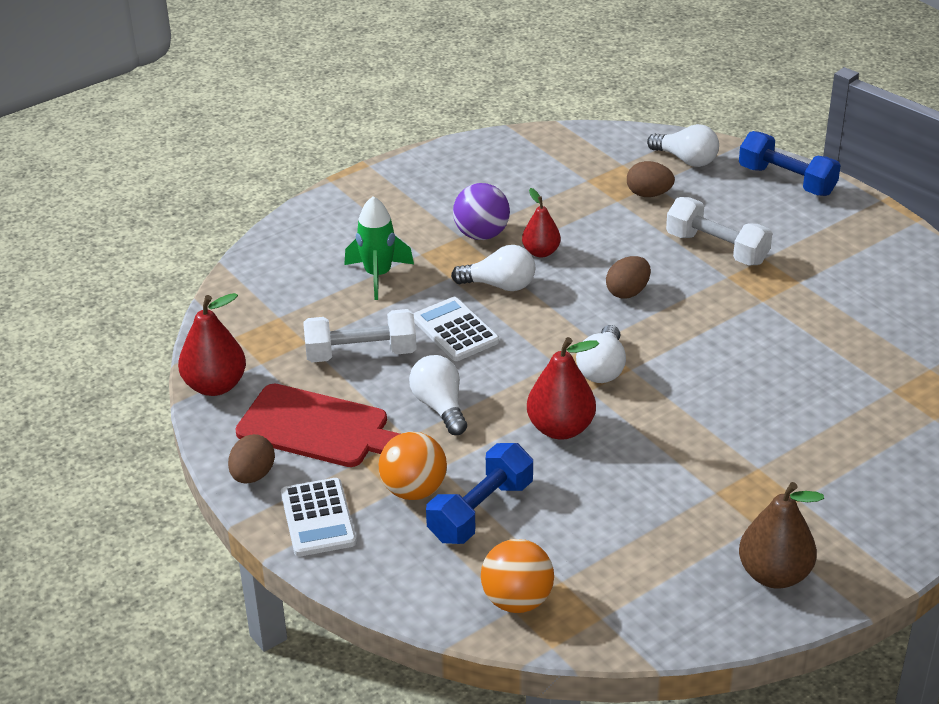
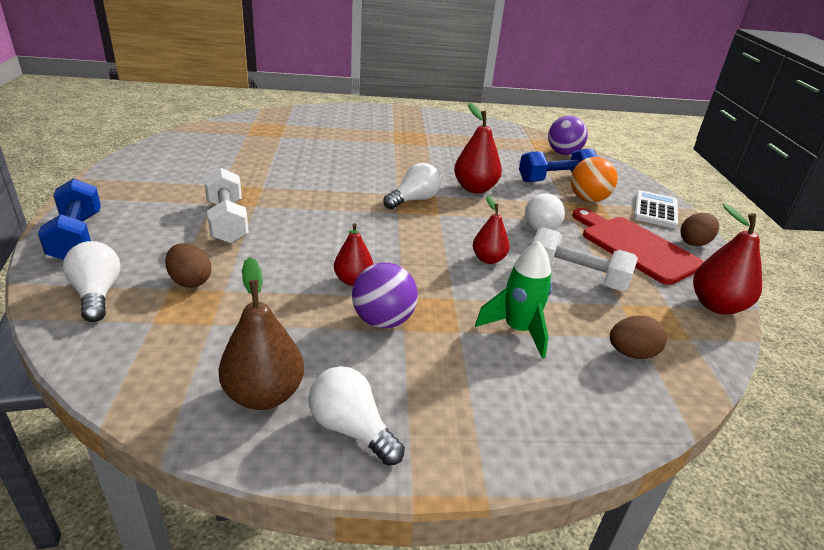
camera: 150 degrees left, 5 degrees down
(455, 330) = (488, 259): white calculator -> red pear
(499, 285) = (419, 272): white light bulb -> white light bulb (351, 429)
(517, 600) = (563, 153): orange ball -> purple ball
(627, 292) = (334, 226): brown egg -> brown egg (631, 353)
(774, 574) = (440, 122): brown pear -> brown pear (264, 395)

